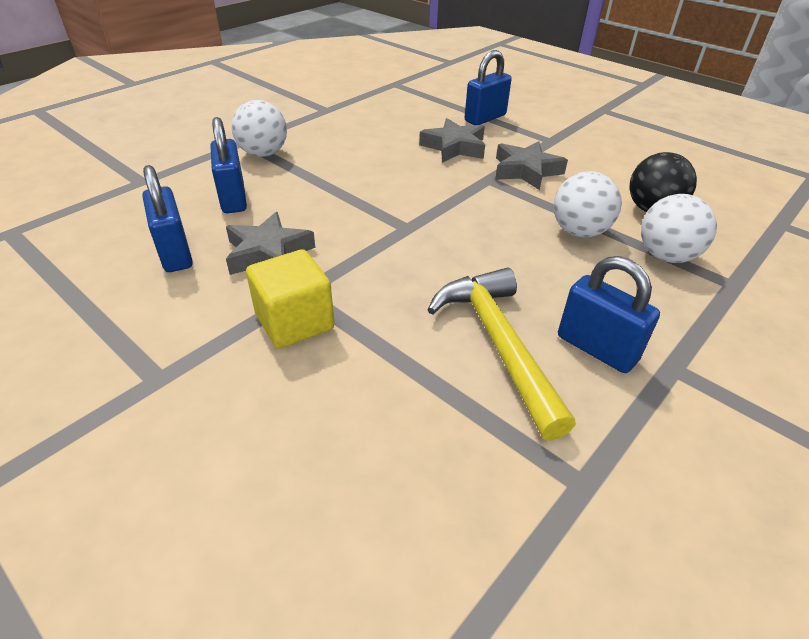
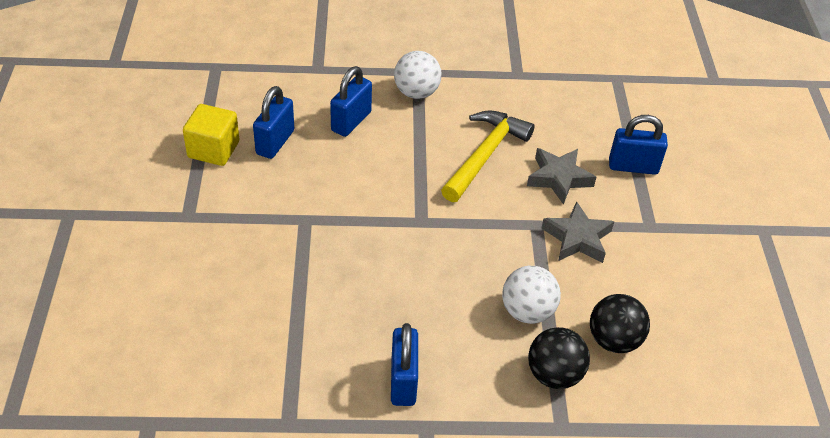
camera: 45 degrees right, 5 degrees up
(268, 253) = (320, 179): grey star -> none
(294, 322) = (278, 234): yellow cube -> yellow cube (213, 149)
(498, 344) = (357, 332): yellow hammer -> yellow hammer (485, 155)
(666, 256) = (554, 374): white ball -> black ball

